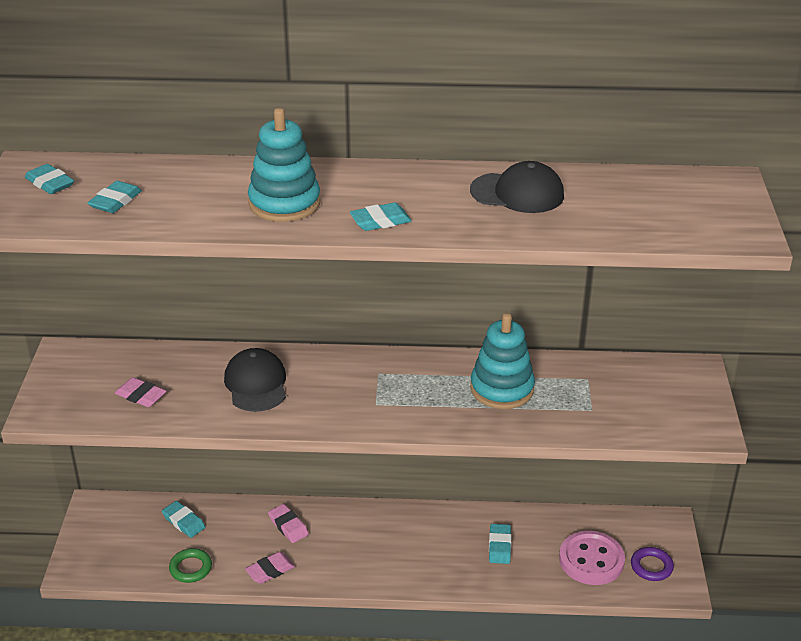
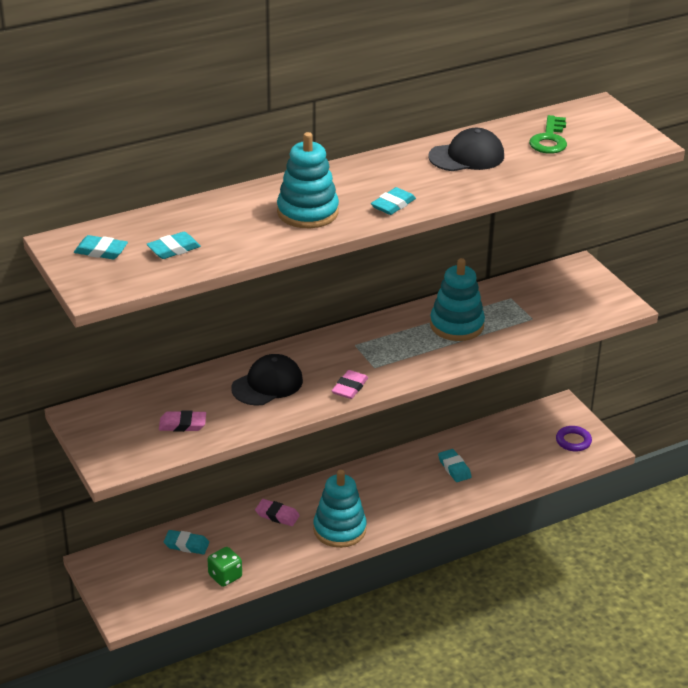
camera: 30 degrees left, 0 degrees up
(115, 201) = (173, 249): turquoise eraser -> turquoise eraser turned 60 degrees clockwise
(191, 568) = (225, 576): green ring -> green dice
(256, 384) = (267, 384): black cap -> black cap turned 90 degrees clockwise
(270, 570) = (292, 553): pink eraser -> pink eraser (349, 387)
(334, 565) = (339, 529): none -> turquoise stacking toy
(591, 560) = (528, 452): pink button -> none
(632, 200) = (549, 139): none -> green key

